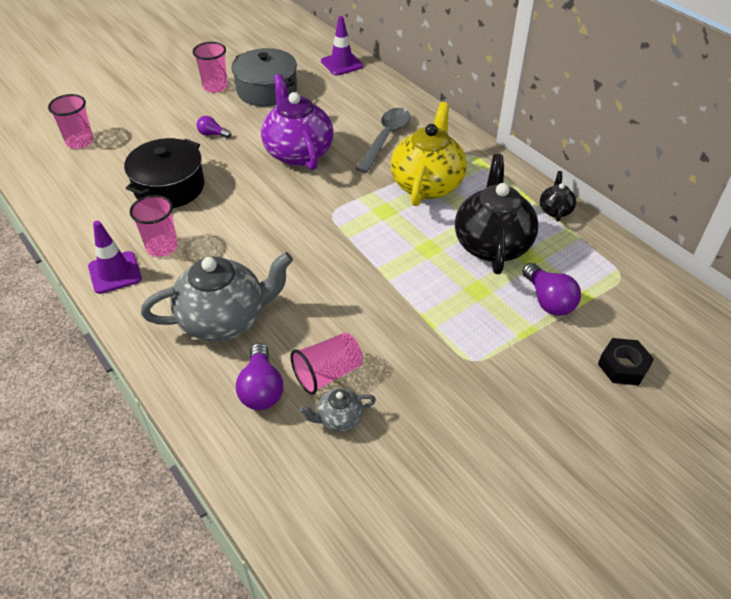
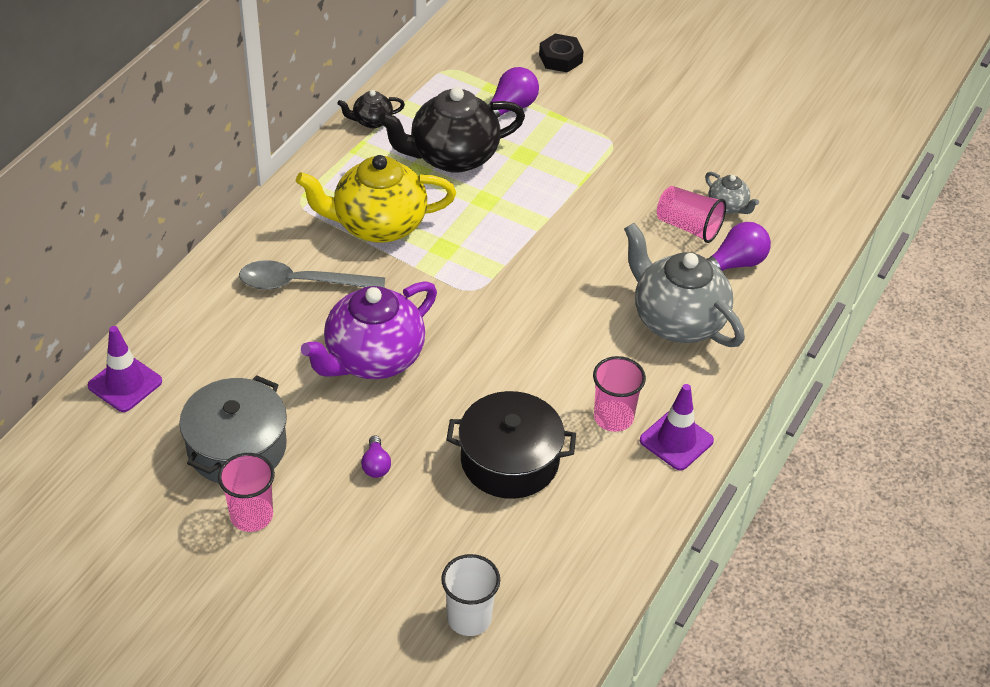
camera: 115 degrees left, 0 degrees up
(80, 142) = (469, 618): pink cup -> white cup

